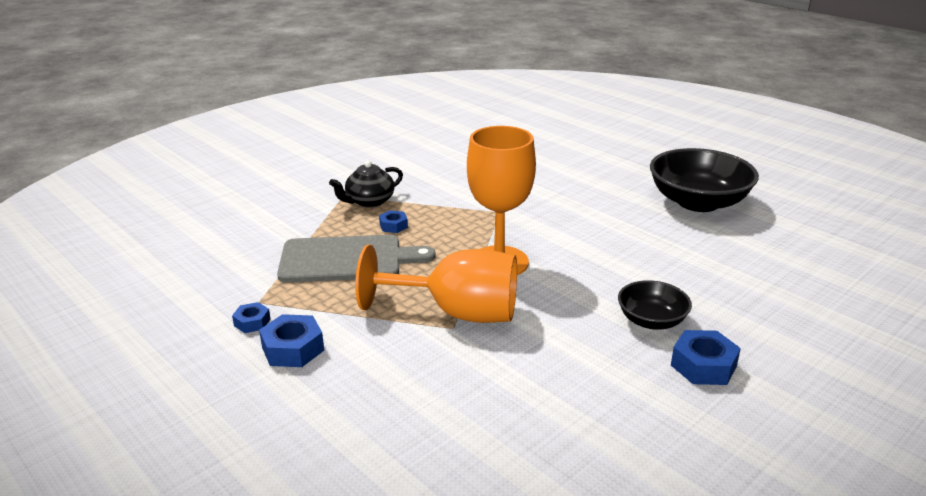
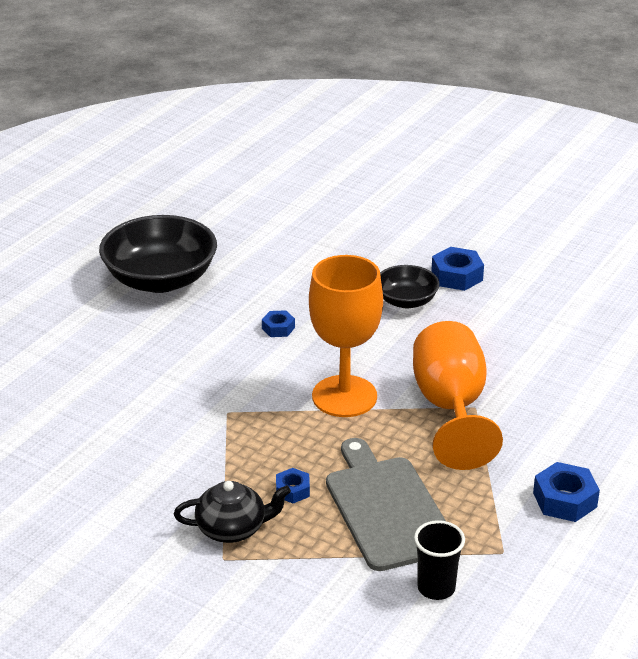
camera: 105 degrees left, 5 degrees up
(249, 265) = (436, 588): none -> black cup
(252, 322) = (541, 544): blue nut -> blue nut (278, 328)
(369, 201) = (232, 528): black teapot -> black teapot turned 45 degrees counterclockwise

